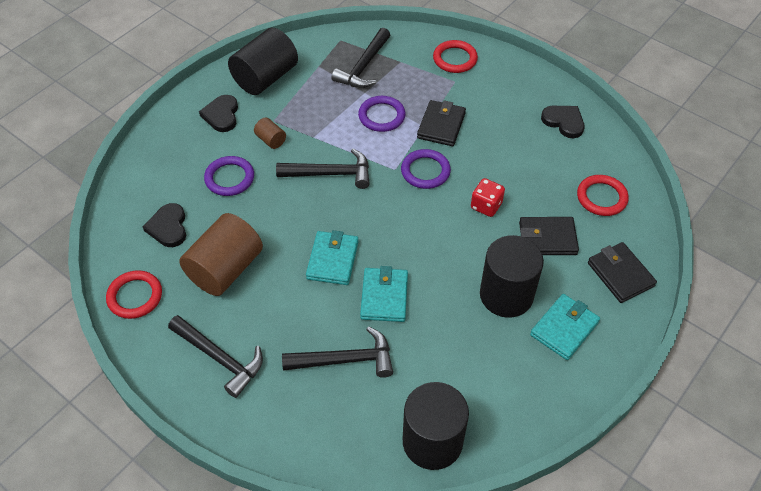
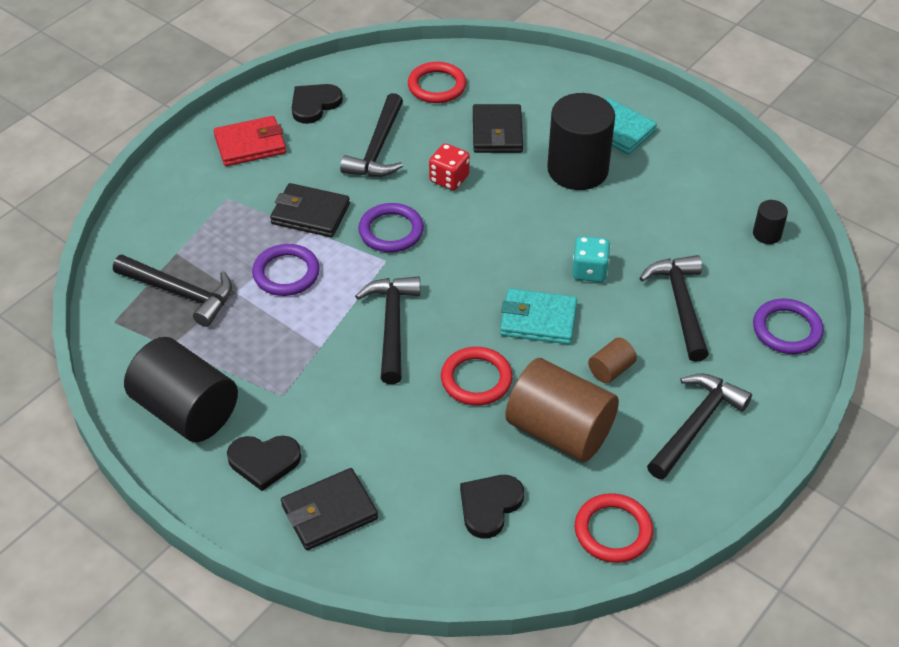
camera: 90 degrees left, 5 degrees down
(168, 227) = (489, 506): black heart -> black heart turned 135 degrees clockwise
(229, 178) = (396, 440): purple ring -> purple ring (787, 329)
(271, 140) = (323, 396): brown cylinder -> brown cylinder (611, 370)
(384, 297) = (589, 271): turquoise wallet -> turquoise dice
(432, 441) = (767, 234): black cylinder -> black cylinder, size x0.45
(455, 59) = (181, 196): red ring -> red ring (476, 379)
(512, 89) = (250, 145): none -> red wallet
(517, 161) = (378, 148): none -> black hammer
(620, 274) = (543, 83): black wallet -> black wallet (329, 512)

